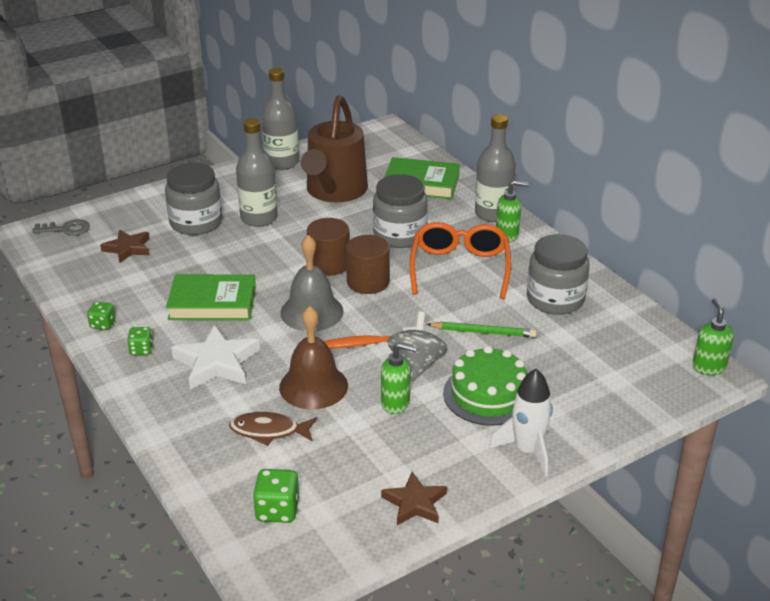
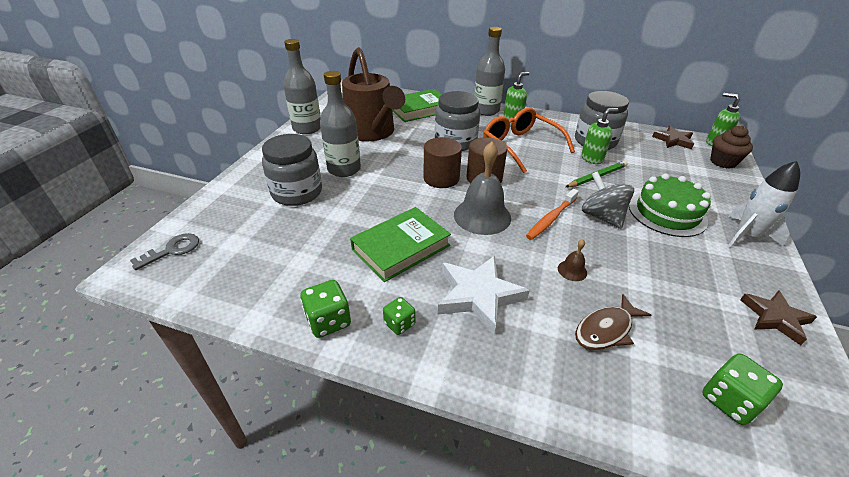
camera: 40 degrees left, 5 degrees up
(103, 324) = (328, 321): green dice -> green dice, size x1.55
(128, 248) = (261, 239): brown star -> brown star (673, 140)
(313, 386) = (572, 270): brown bell -> brown bell, size x0.44
(396, 403) = (637, 250): green soap dispenser -> green soap dispenser (592, 159)
(666, 388) = (723, 162): none -> brown cupcake

